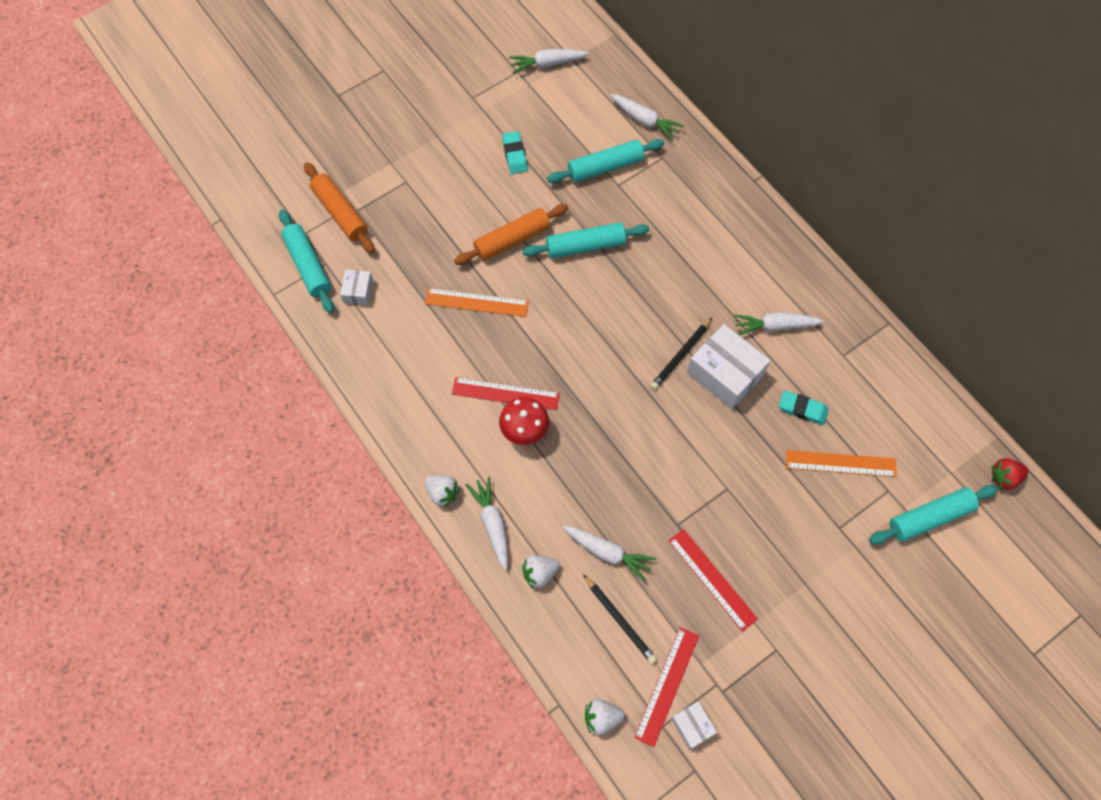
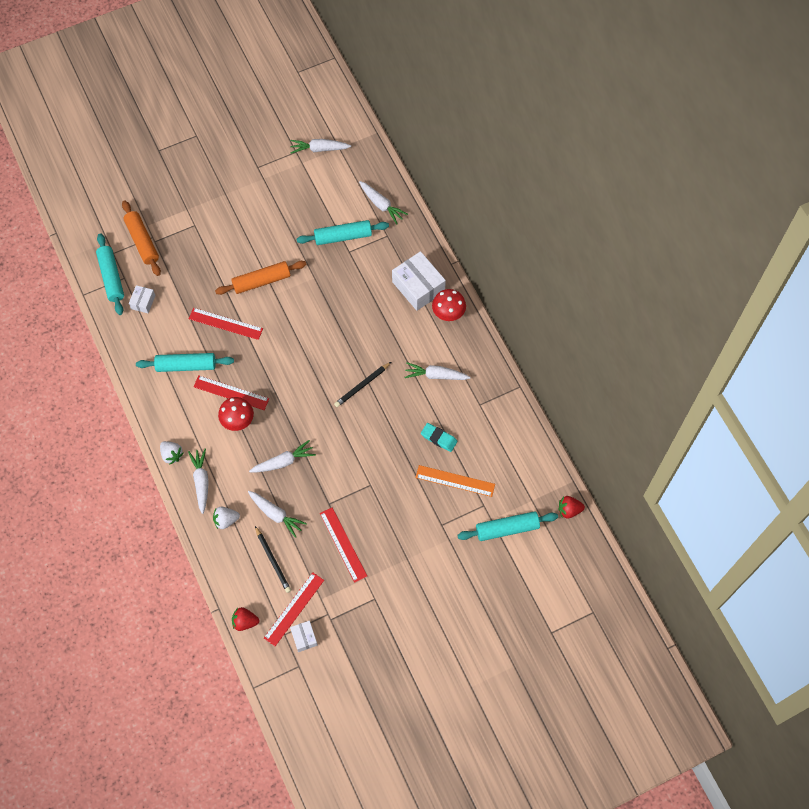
camera: 10 degrees right, 0 degrees up
(476, 302) = (225, 323): orange ruler -> red ruler
(515, 155) = (278, 217): turquoise eraser -> none
(585, 246) = (313, 294): turquoise rolling pin -> turquoise rolling pin (186, 365)
(600, 477) = (283, 462): none -> white carrot
(601, 718) = (245, 622): white strawberry -> red strawberry
(725, 374) = (390, 404): white box -> white box (418, 287)
(769, 245) = (448, 314): none -> red mushroom

